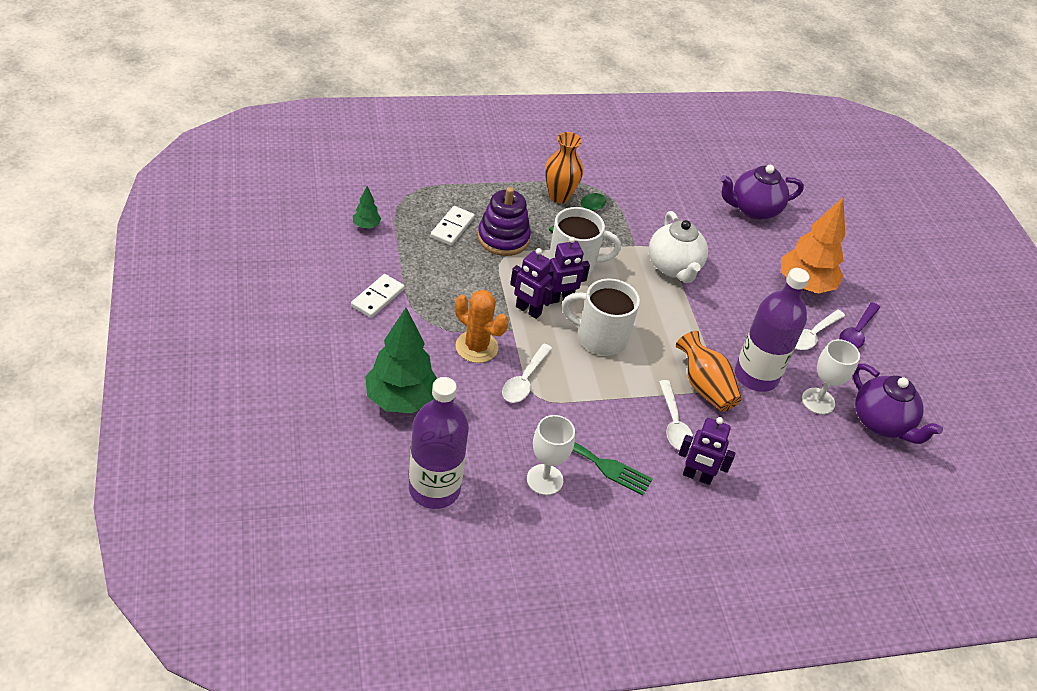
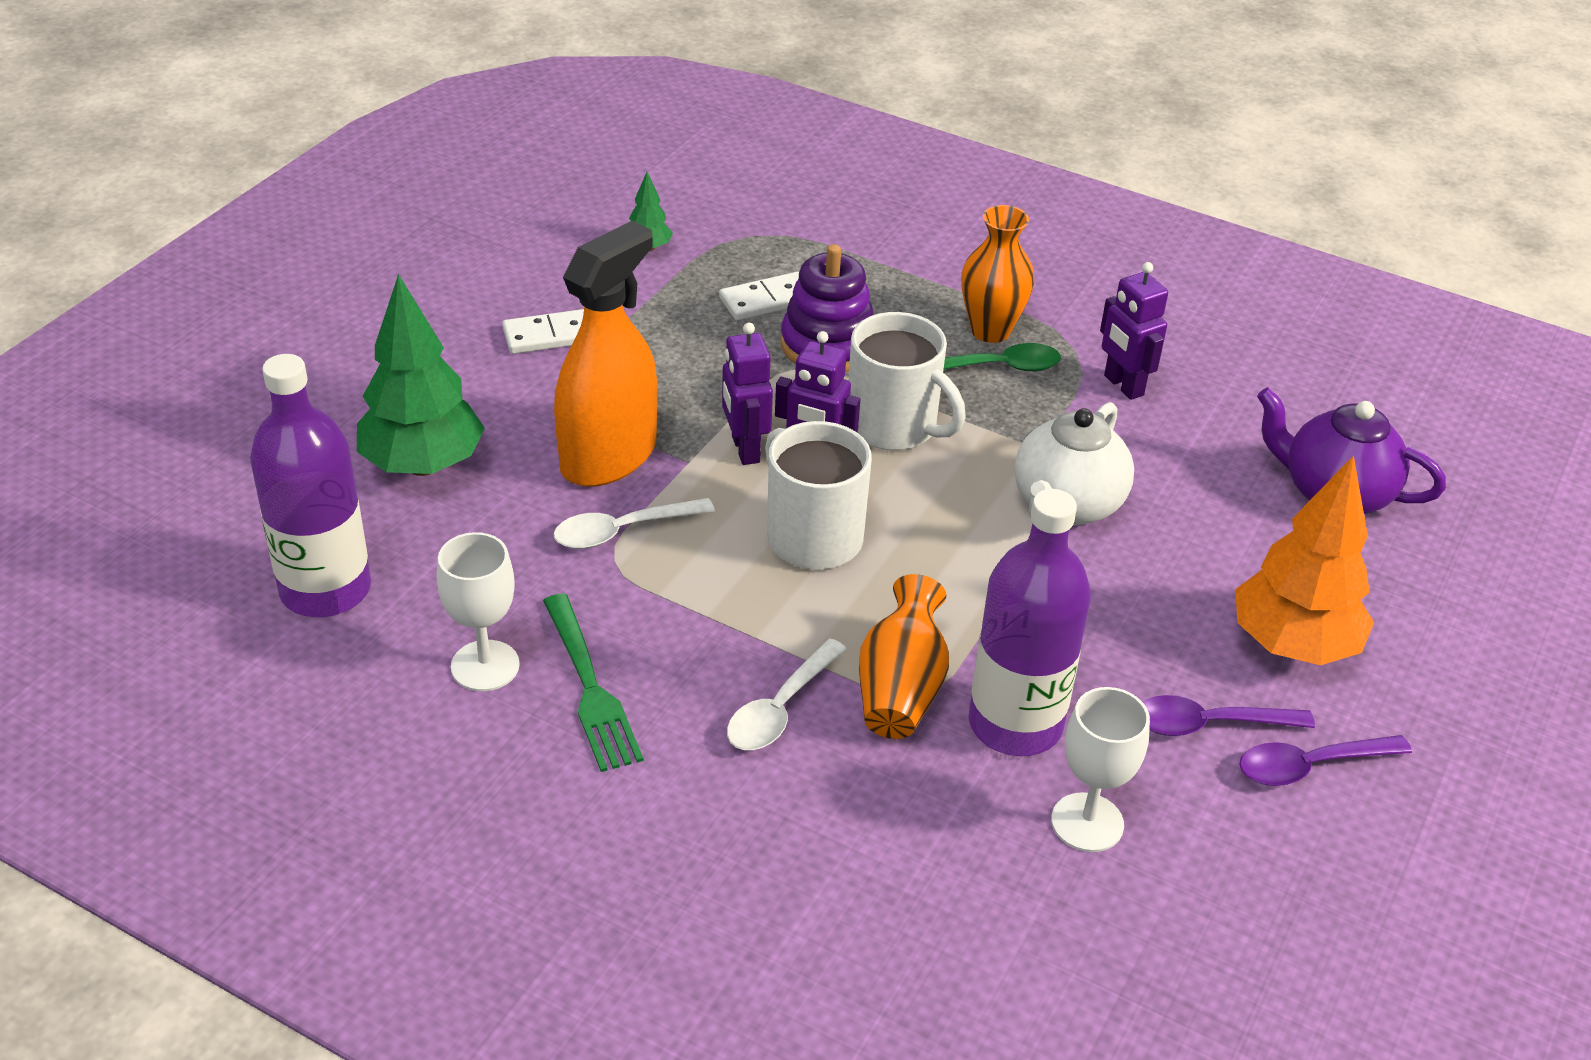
camera: 45 degrees right, 5 degrees down
(476, 347) = (608, 456): orange cactus -> orange spray bottle
(697, 476) = (721, 799): purple robot -> purple robot (1123, 386)
(813, 335) = (1209, 724): white spoon -> purple spoon
(881, 423) = (1174, 925): purple teapot -> none

